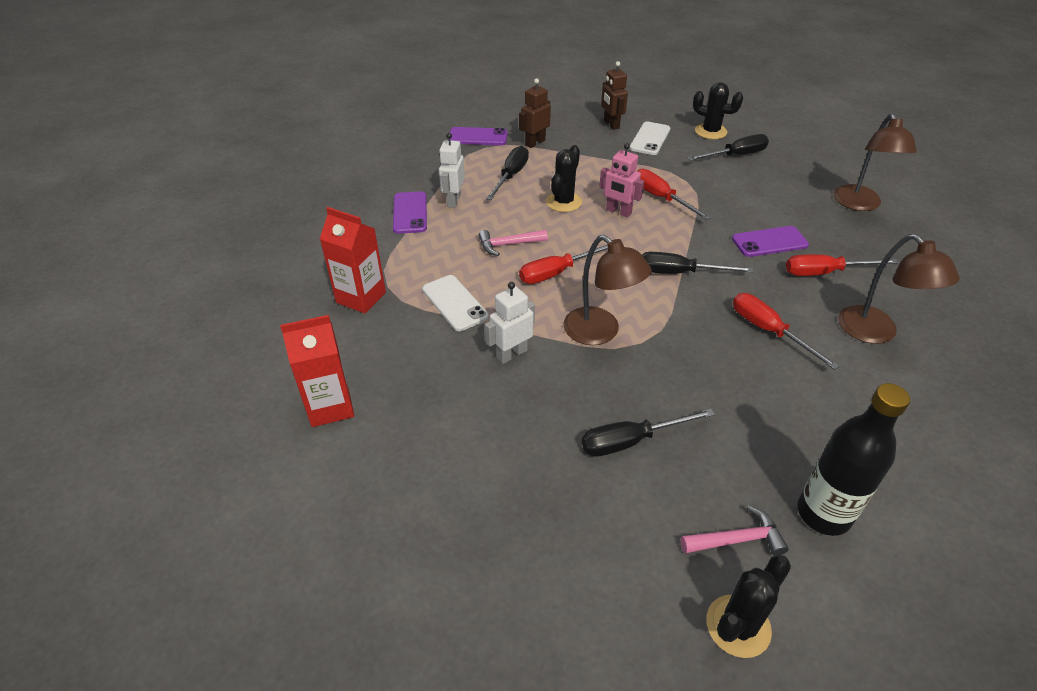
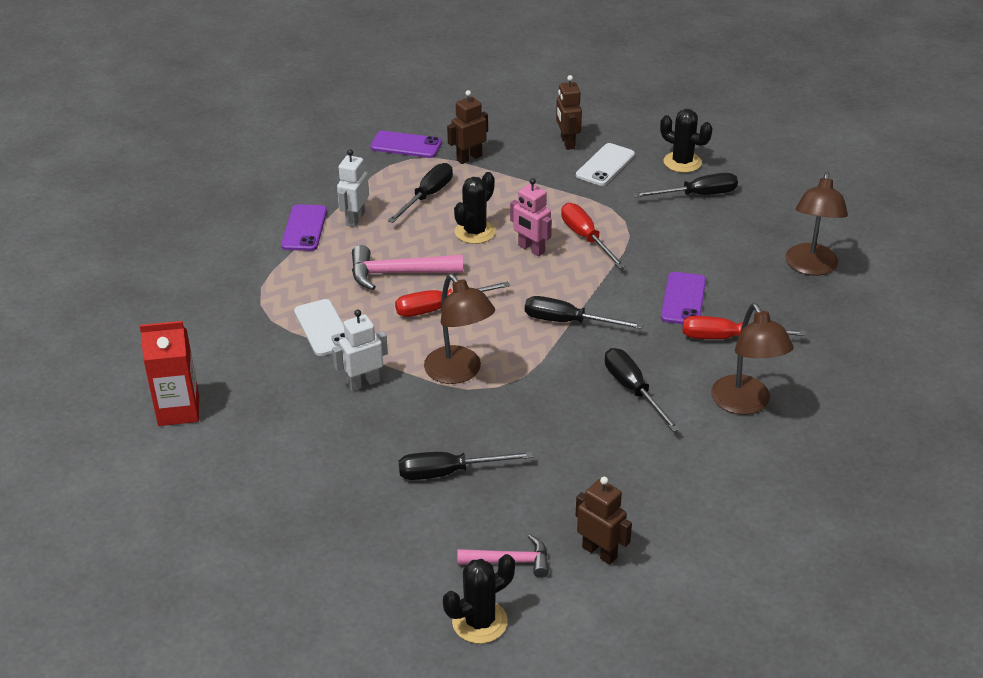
camera: 10 degrees right, 5 degrees down
(361, 297) = (231, 312): red carton -> none
(508, 245) = (397, 273): pink hammer -> pink hammer, size x1.54
(769, 242) = (683, 299): purple phone -> purple phone turned 75 degrees counterclockwise
(769, 331) = (633, 390): red screwdriver -> black screwdriver
(823, 514) = (599, 552): black bottle -> brown robot

